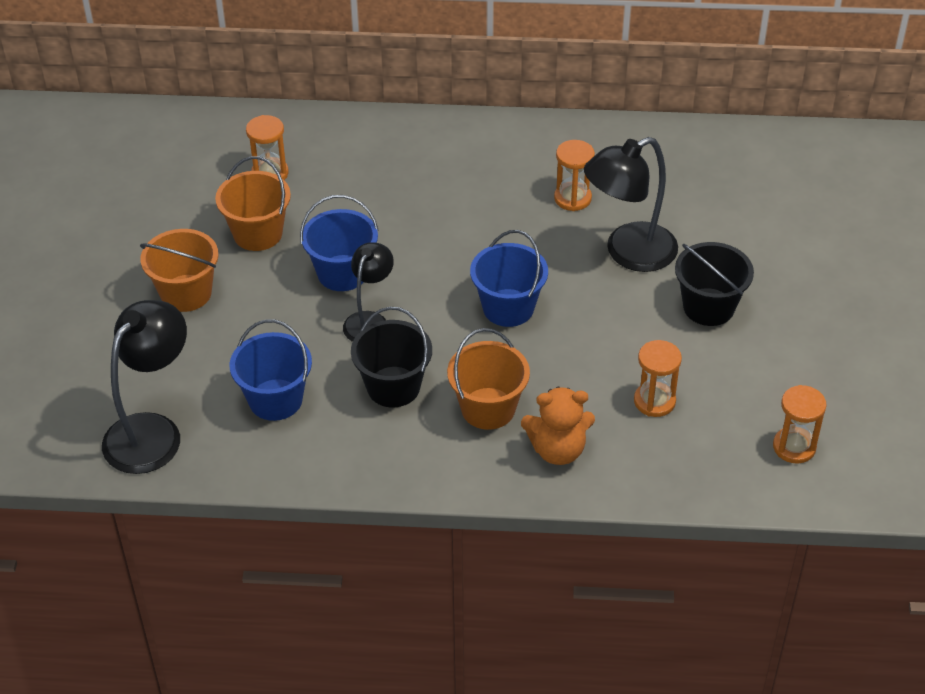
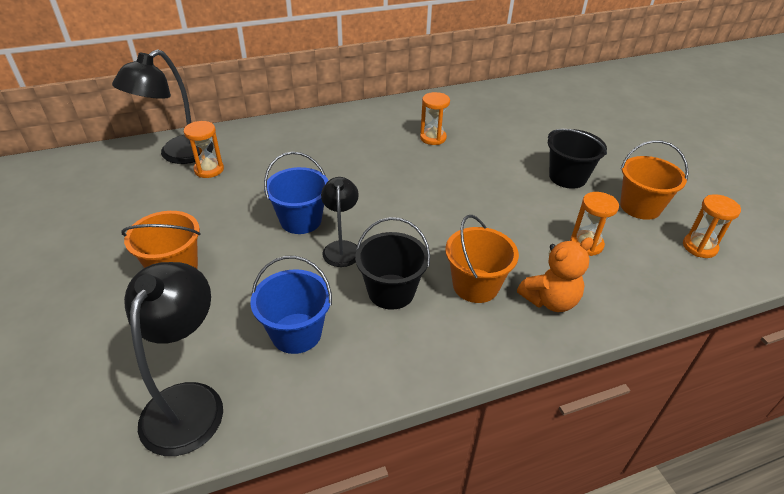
camera: 25 degrees left, 5 degrees down
(258, 233) = (218, 210): orange bucket -> orange bucket (640, 207)
(508, 308) = (439, 211): blue bucket -> none
(628, 253) = (492, 159): black lamp -> black lamp (178, 155)

